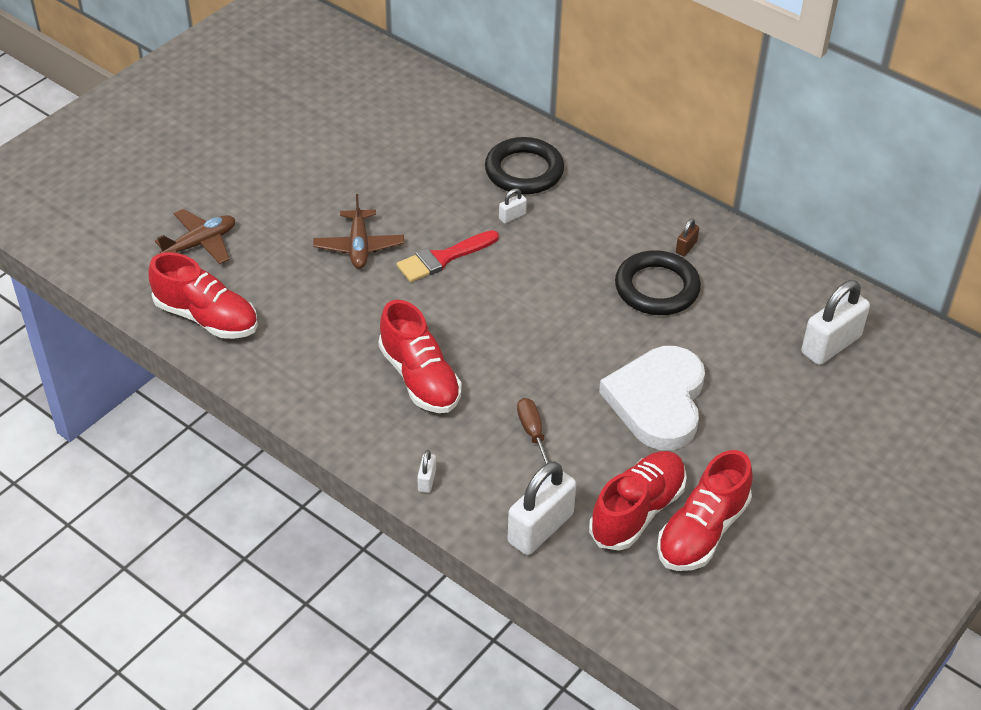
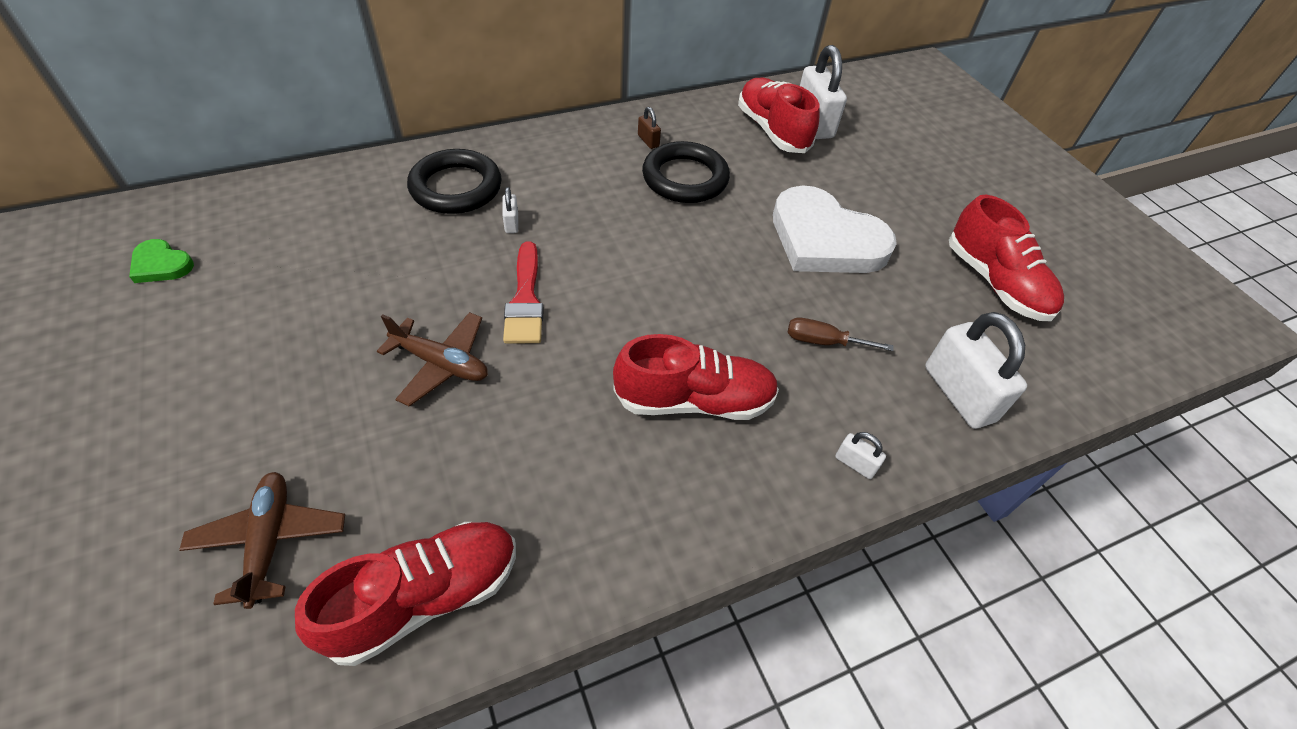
camera: 65 degrees left, 5 degrees up
(340, 90) = (161, 265): none -> green heart
(637, 511) = (957, 313): red shoe -> red shoe (772, 130)

